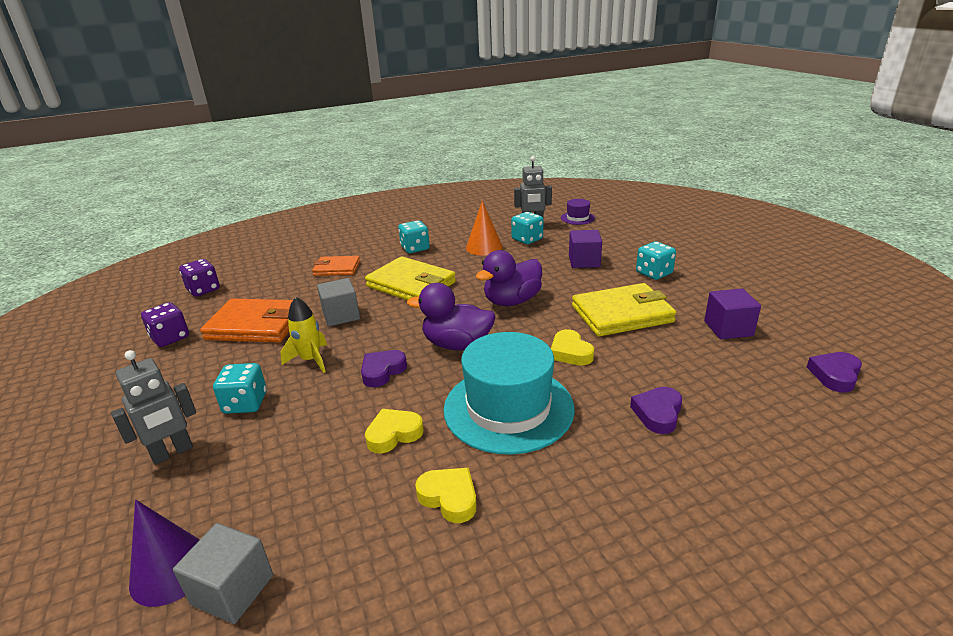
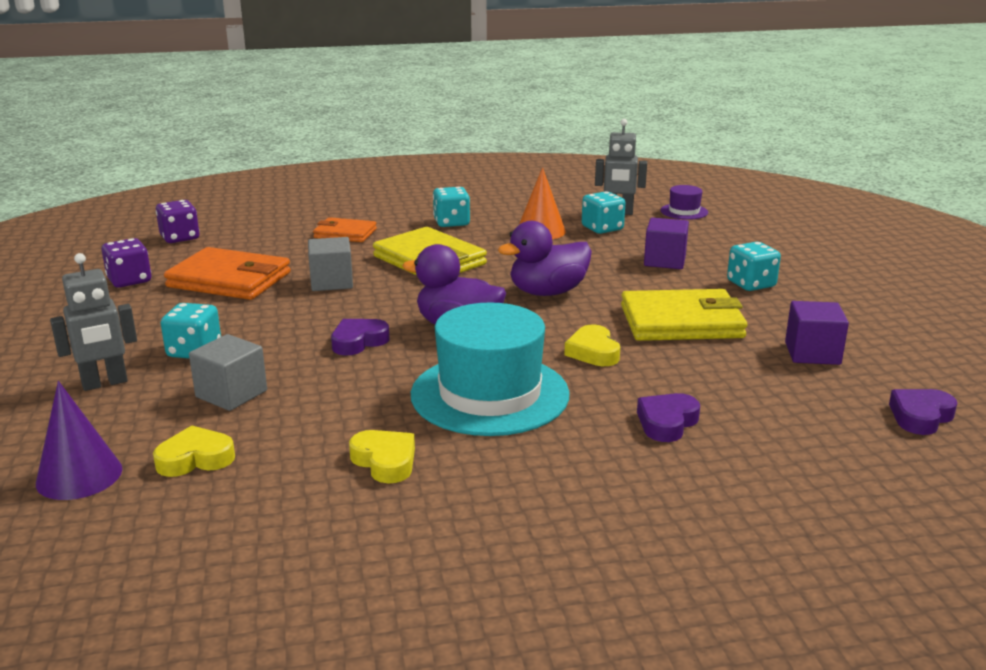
camera: 10 degrees right, 5 degrees down
(233, 590) = (135, 499): grey cube -> grey cube (231, 394)
(311, 360) = (280, 321): yellow rocket -> none
(393, 434) = (347, 400): yellow heart -> yellow heart (195, 459)

